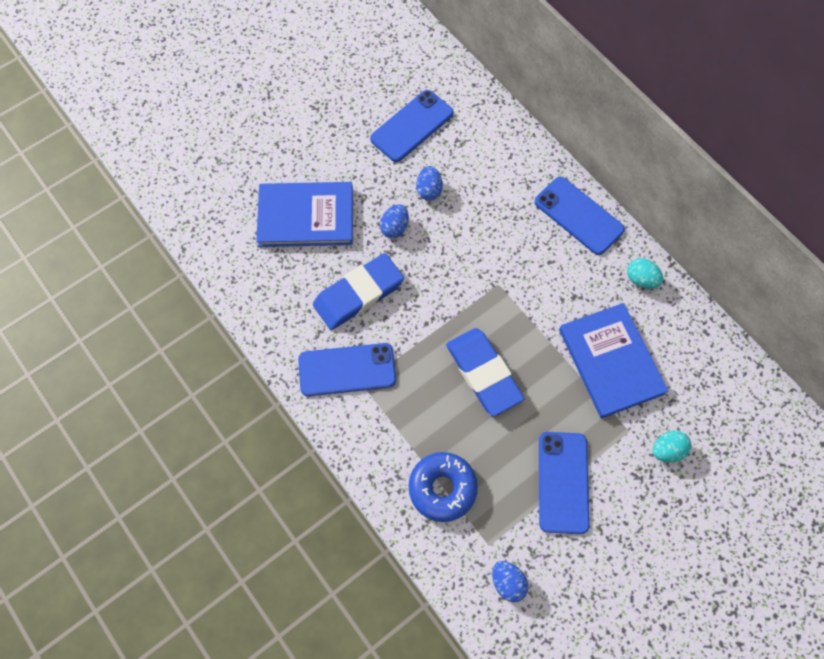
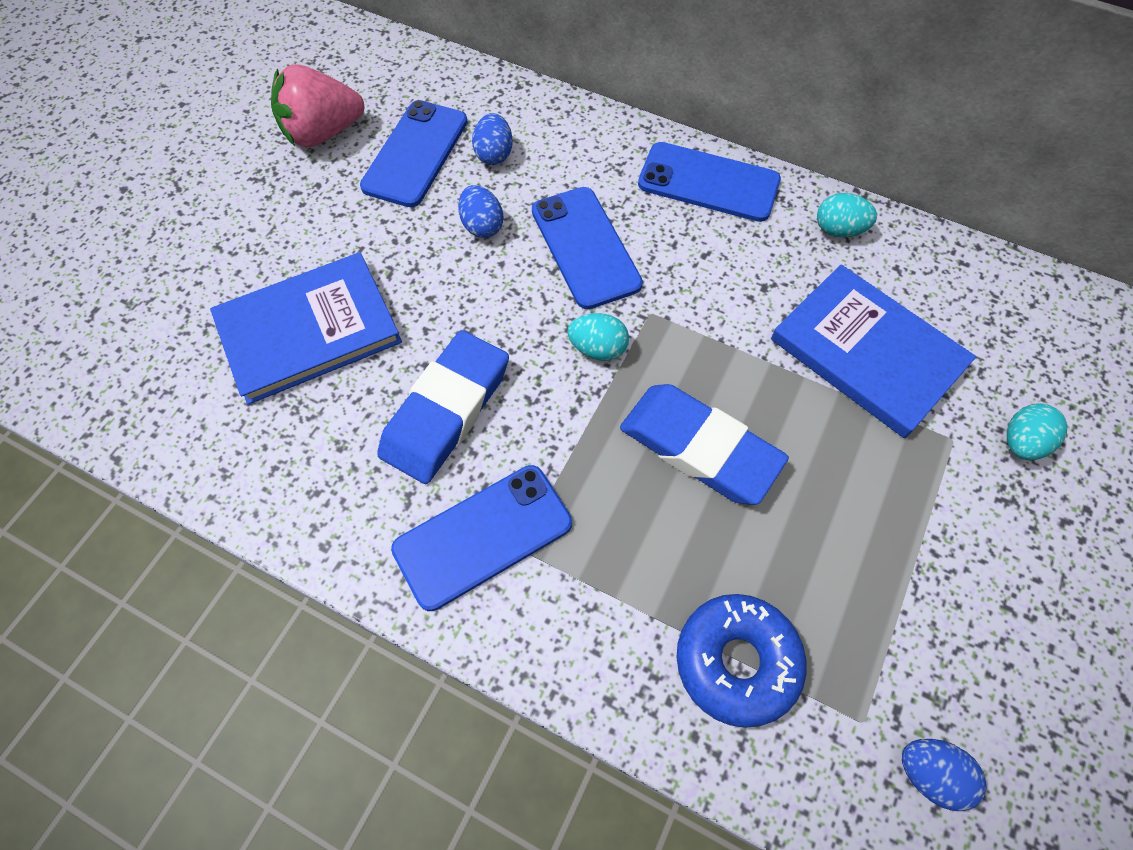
camera: 25 degrees left, 5 degrees down
(364, 91) = (323, 133): none -> pink strawberry
(395, 227) = (456, 294): blue egg -> blue egg (494, 154)
(457, 293) = (598, 349): none -> turquoise egg
(563, 482) = (911, 560): blue phone -> blue phone (585, 247)

